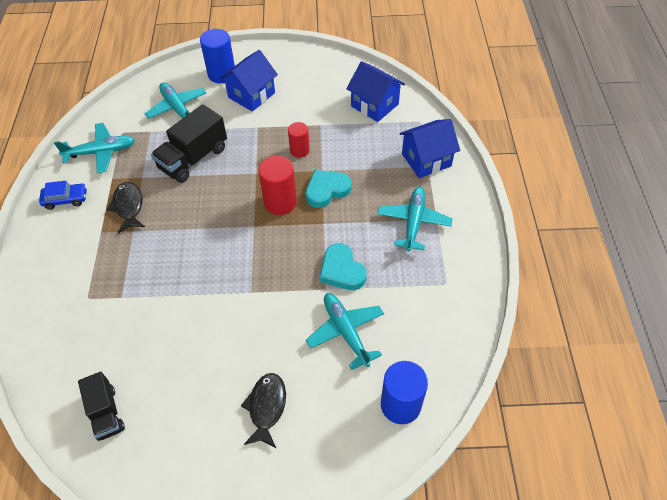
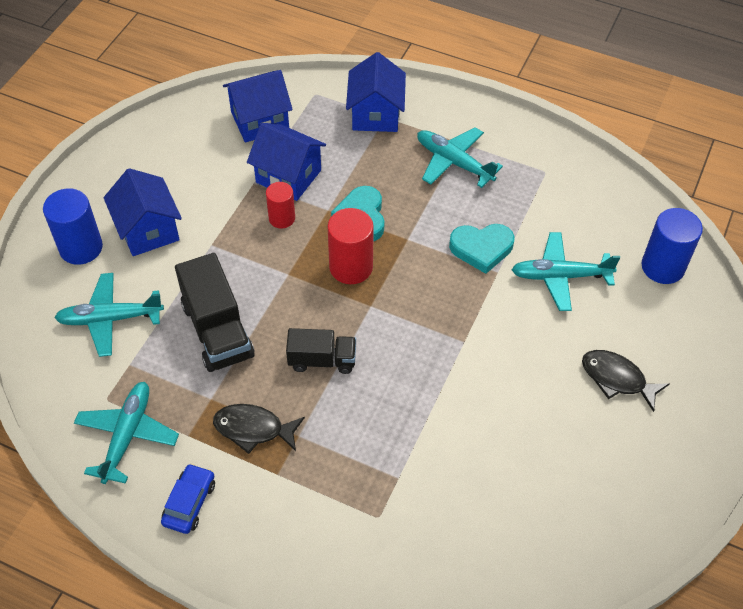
camera: 65 degrees left, 0 degrees up
(106, 413) = (555, 538): black truck -> black truck (322, 360)
(337, 139) = (288, 176): none -> blue house

